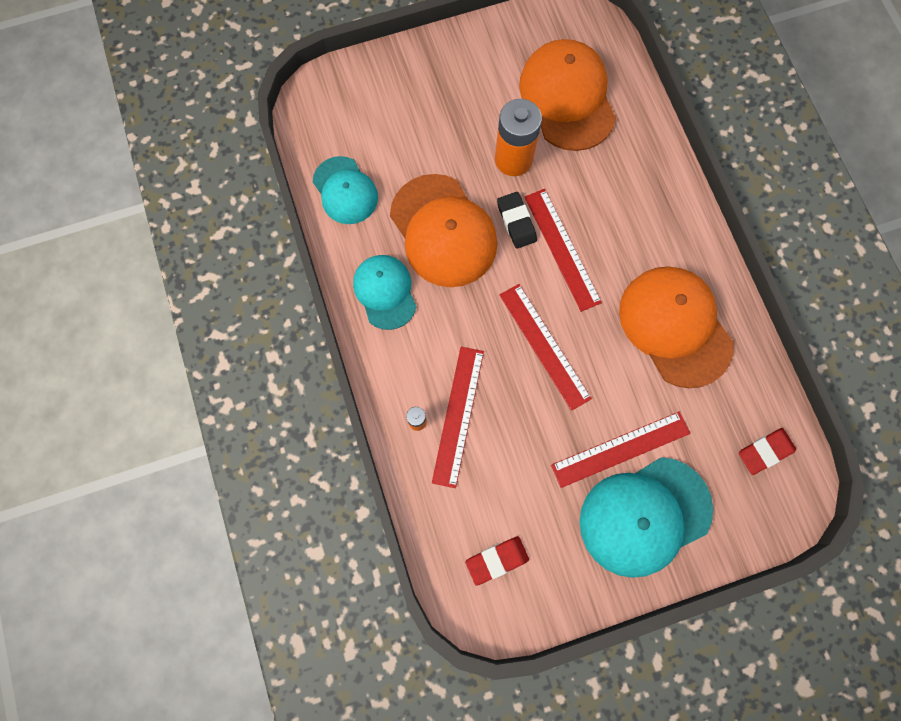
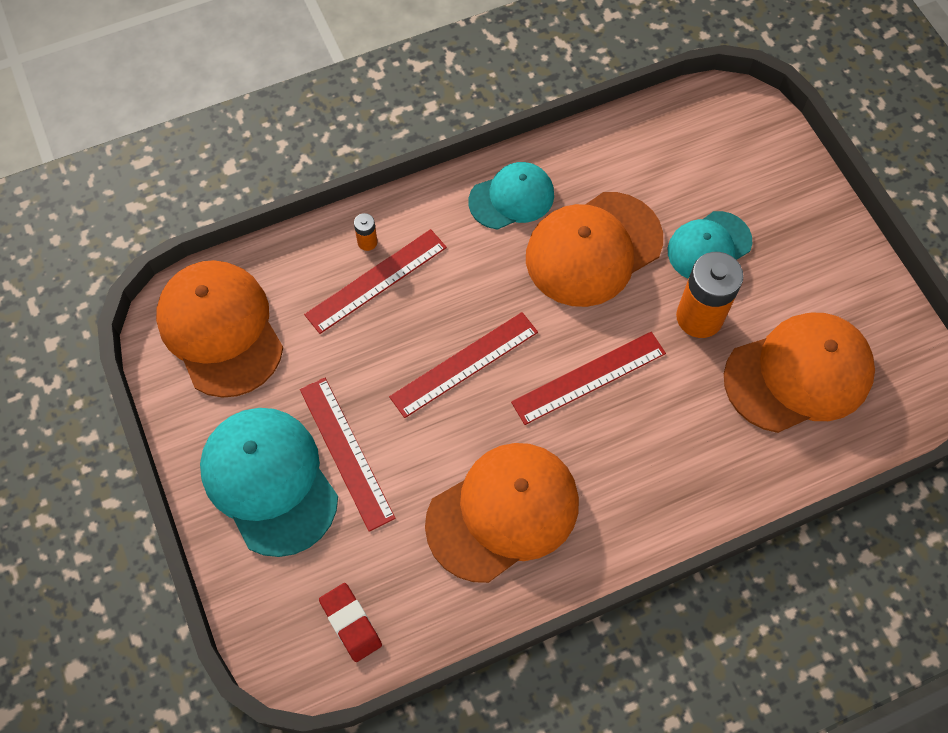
camera: 85 degrees right, 10 degrees down
(345, 190) = (628, 148): turquoise cap -> turquoise cap (709, 247)
(458, 415) = (376, 280): red ruler -> red ruler turned 45 degrees counterclockwise
(497, 560) = (220, 329): red eraser -> orange cap
(516, 222) = (616, 325): black eraser -> none

